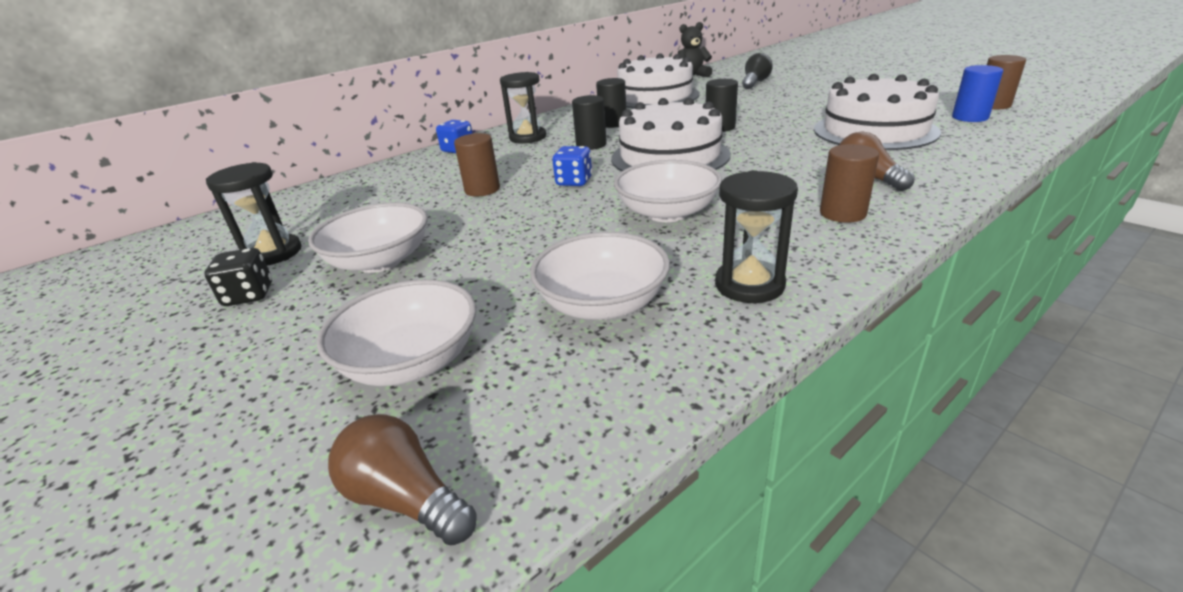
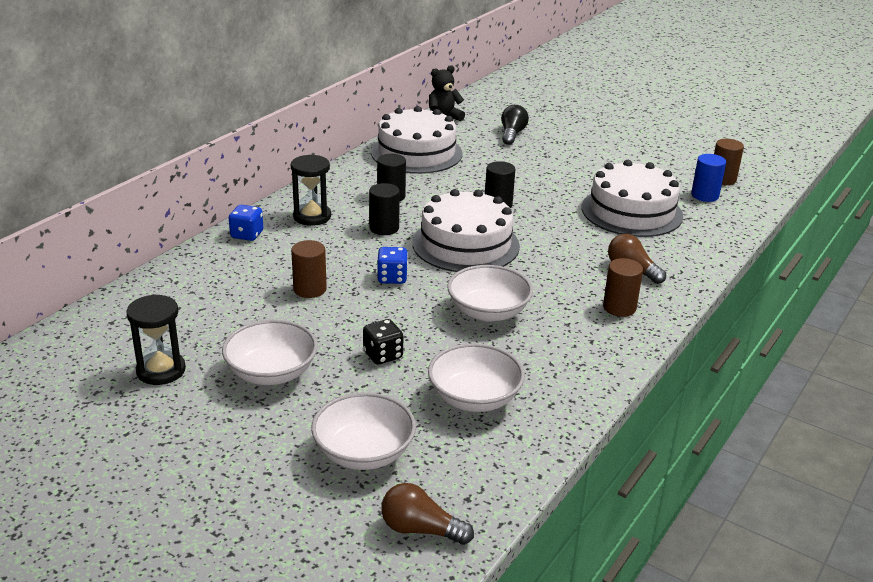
camera: 20 degrees left, 0 degrees up
(249, 295) = (180, 412): black dice -> black dice (383, 355)
(749, 285) = (569, 375): black hourglass -> none

